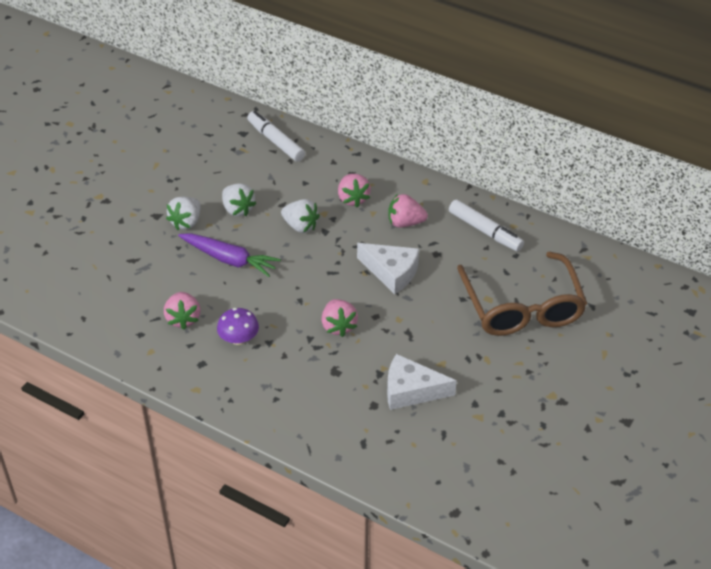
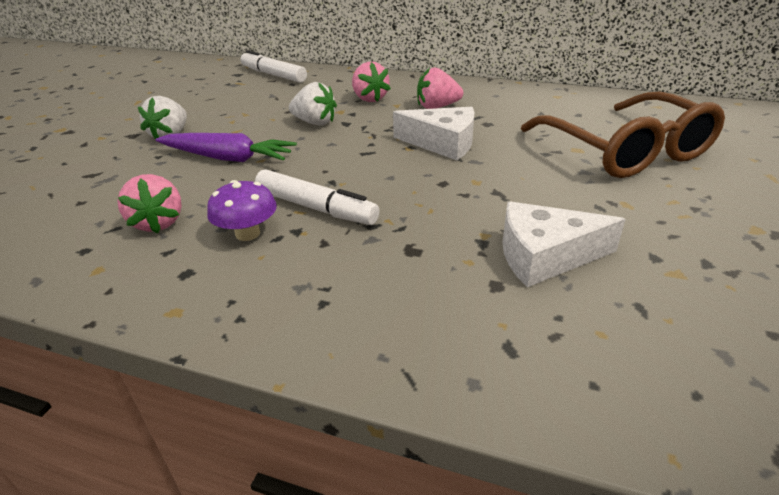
camera: 10 degrees left, 10 degrees down
(237, 209) = (236, 119): white strawberry -> none
(338, 326) = (395, 199): pink strawberry -> none
(485, 231) = (530, 102): white marker -> white marker (316, 208)

